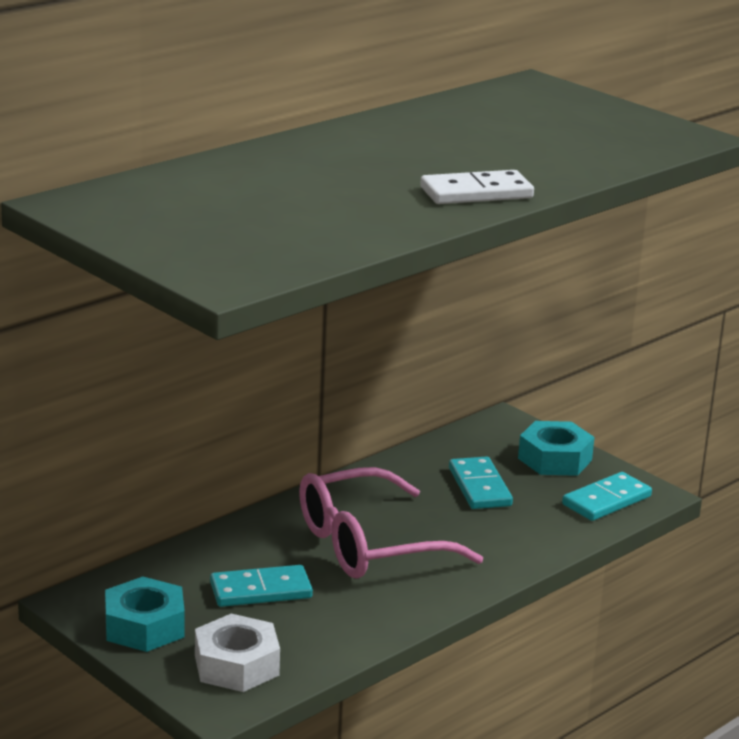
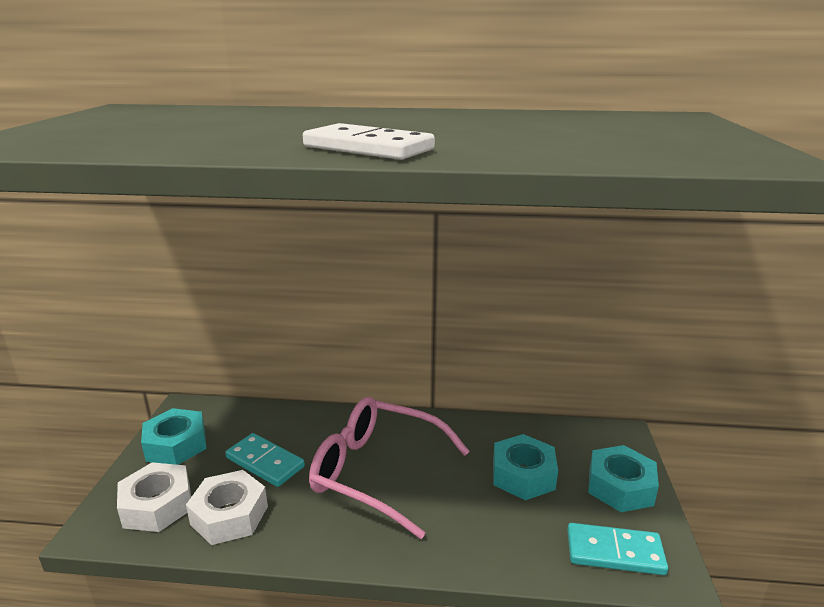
camera: 50 degrees right, 0 degrees up
(312, 634) = (229, 515): none -> white nut
(479, 487) = (523, 475): turquoise domino -> turquoise nut

